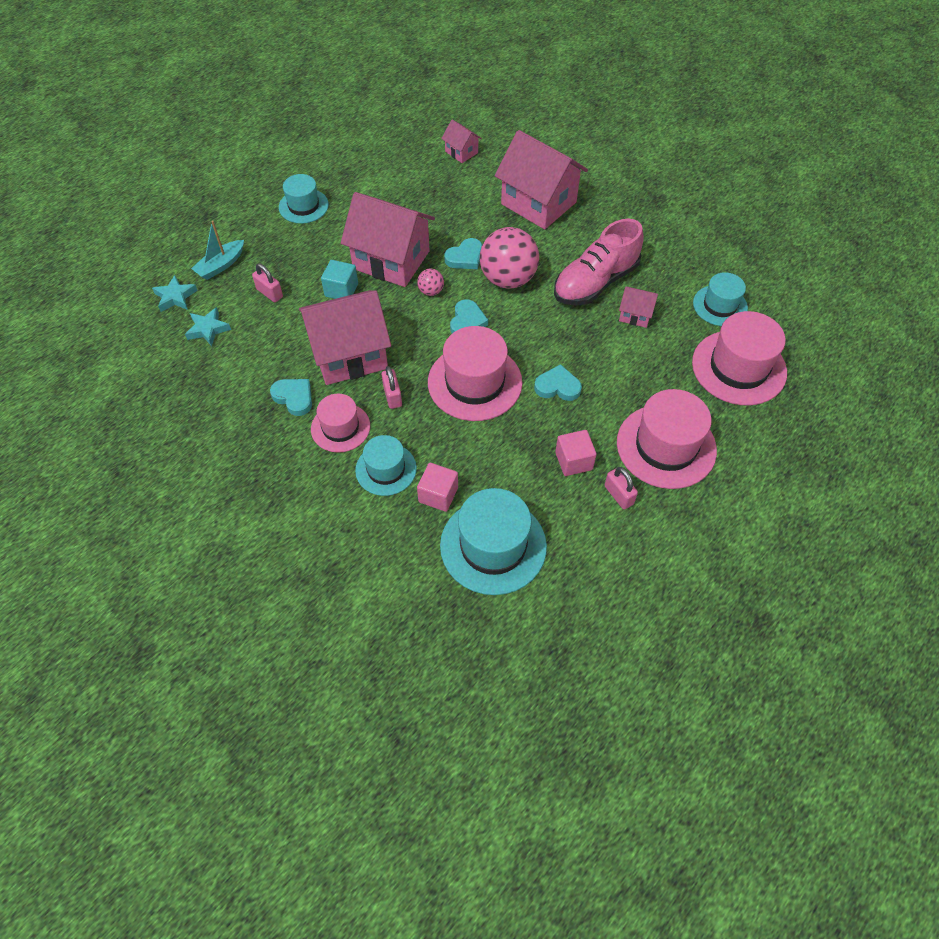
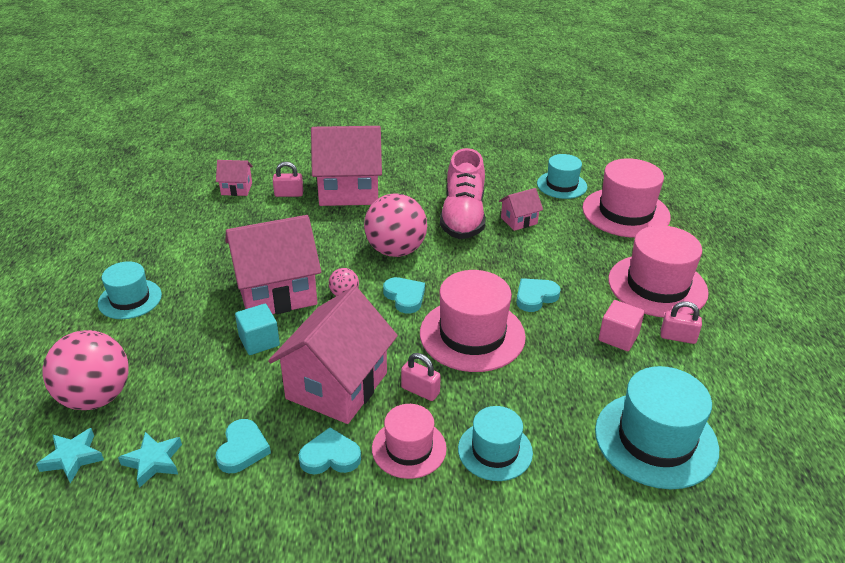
camera: 45 degrees left, 20 degrees down
(221, 265) = (95, 397): turquoise boat -> pink ball
(269, 293) = (185, 387): pink padlock -> pink padlock (289, 194)
(438, 495) = (563, 436): pink cube -> none
(465, 257) = (340, 255): turquoise heart -> turquoise heart (242, 449)

